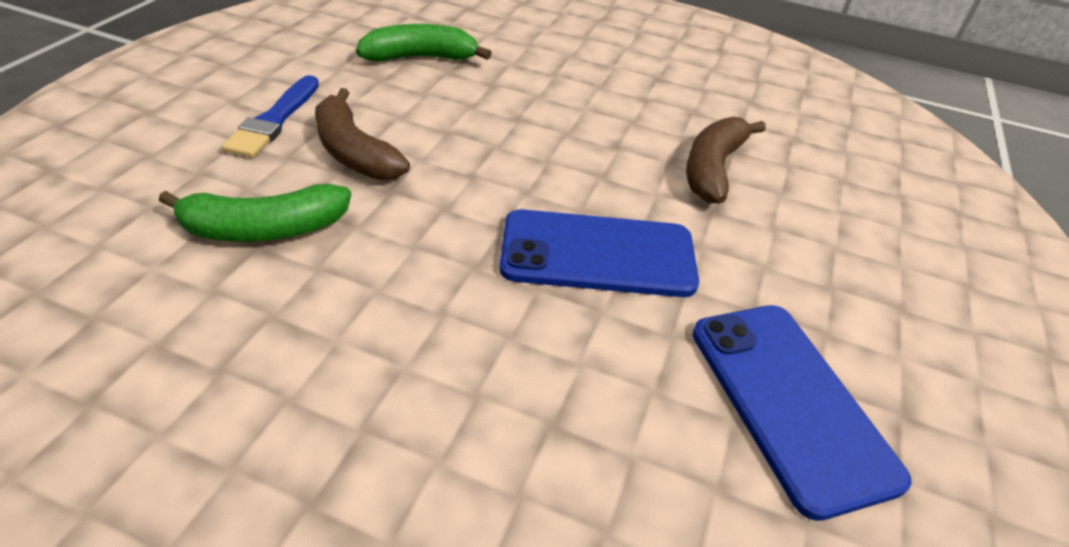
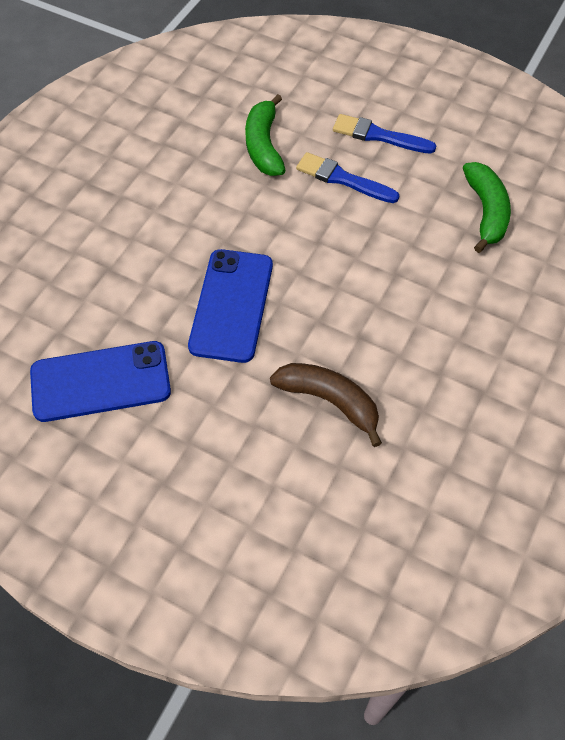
camera: 100 degrees right, 15 degrees up
(354, 152) = (342, 179): brown banana -> blue brush

